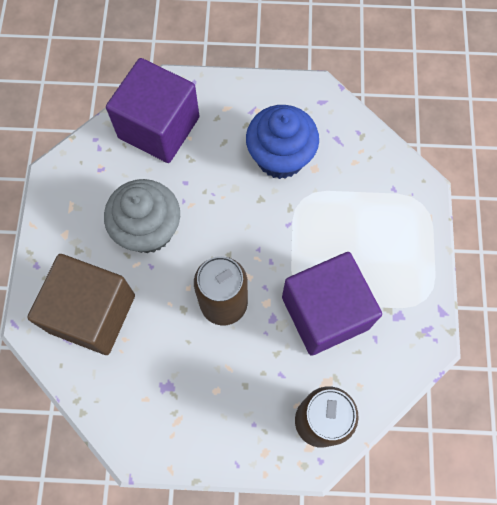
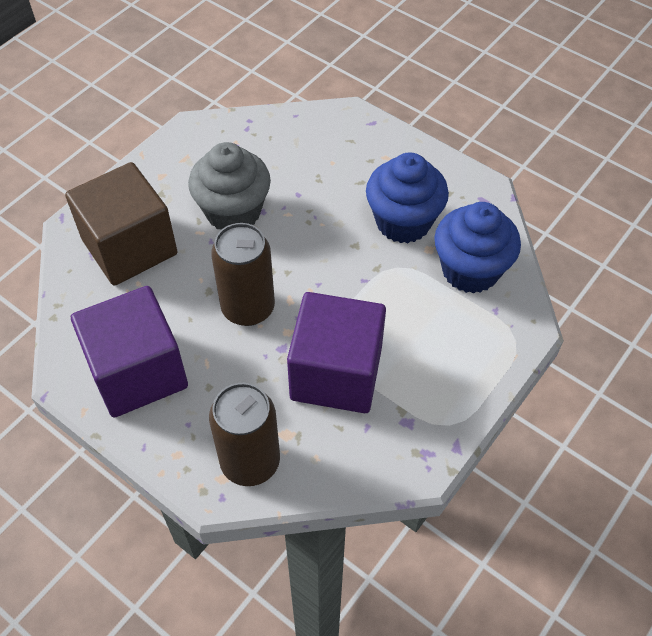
camera: 35 degrees right, 15 degrees down
(159, 127) = (311, 140): purple cube -> purple cube (138, 372)
(355, 167) = (470, 270): none -> blue cupcake

